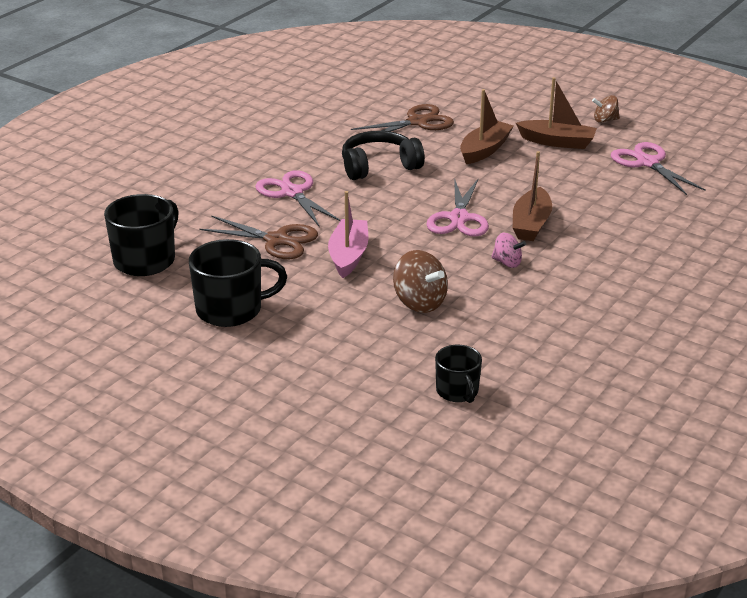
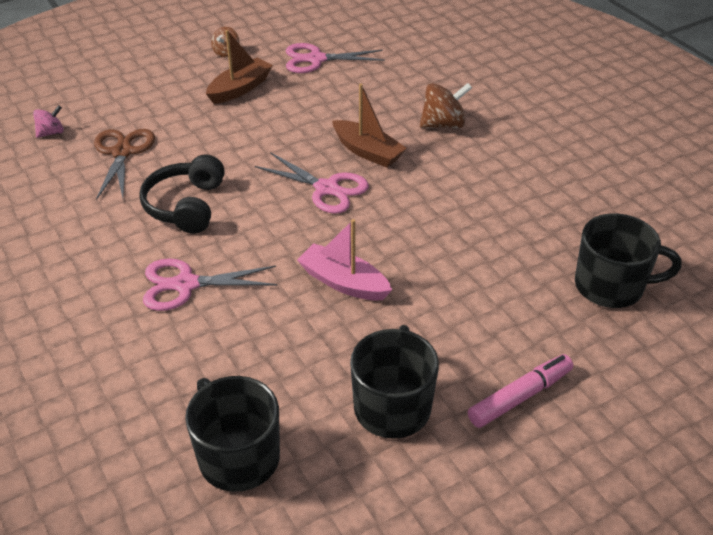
camera: 65 degrees left, 10 degrees up
(277, 240) = (275, 327): brown scissors -> none
(281, 366) = (520, 397): none -> pink marker
(419, 302) = (456, 262): brown spinning top -> brown spinning top (443, 124)
(457, 391) = (610, 286): black mug -> black mug, size x1.66
(484, 150) = (216, 132): brown boat -> none
(507, 263) = (422, 187): pink spinning top -> pink spinning top (51, 133)

